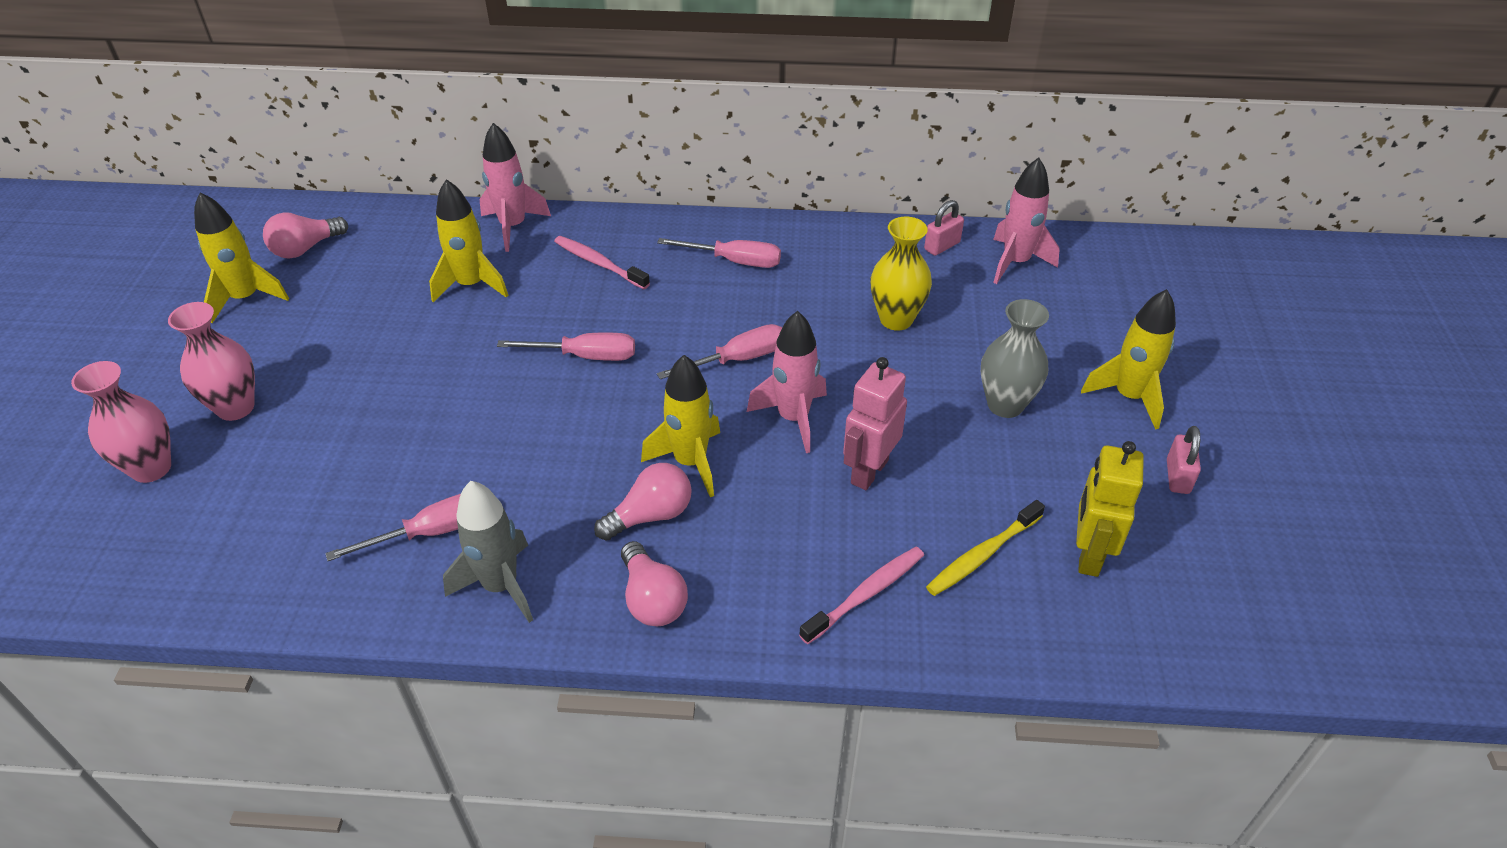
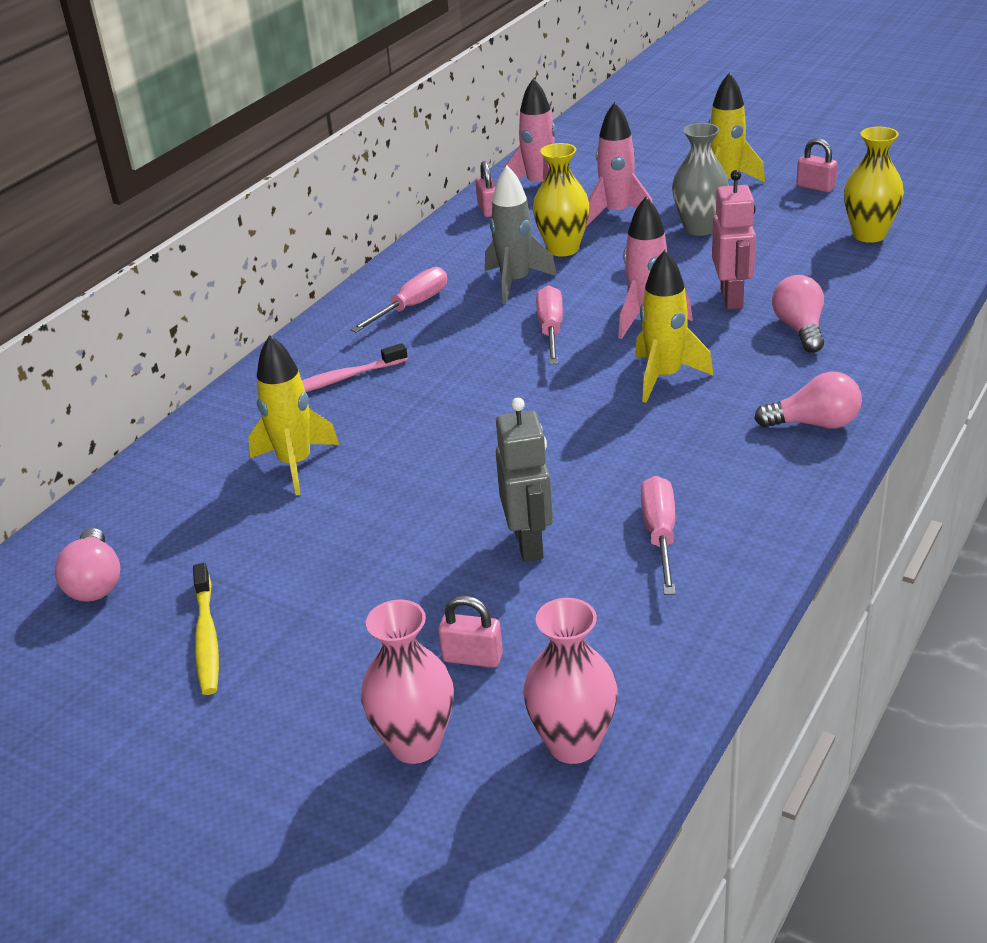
camera: 60 degrees left, 10 degrees down
(235, 407) = (359, 664): pink vase -> pink vase (573, 744)
(246, 298) = (149, 642): yellow rocket -> none
(250, 466) = (472, 657): none -> pink padlock
(401, 452) = (529, 543): none -> grey robot
(501, 586) = (754, 502): grey rocket -> grey rocket (515, 282)
(513, 227) = (220, 423): pink rocket -> pink rocket (616, 214)
(585, 356) = (476, 410): pink screwdriver -> none
(650, 515) = (716, 408): pink light bulb -> pink light bulb (800, 329)
(866, 594) = (860, 326): pink toothbrush -> none
(868, 471) = (732, 298): pink robot -> pink robot turned 150 degrees counterclockwise
(982, 555) = (847, 273): yellow toothbrush -> yellow toothbrush (206, 638)
(1088, 555) = (869, 235): yellow robot -> yellow vase

